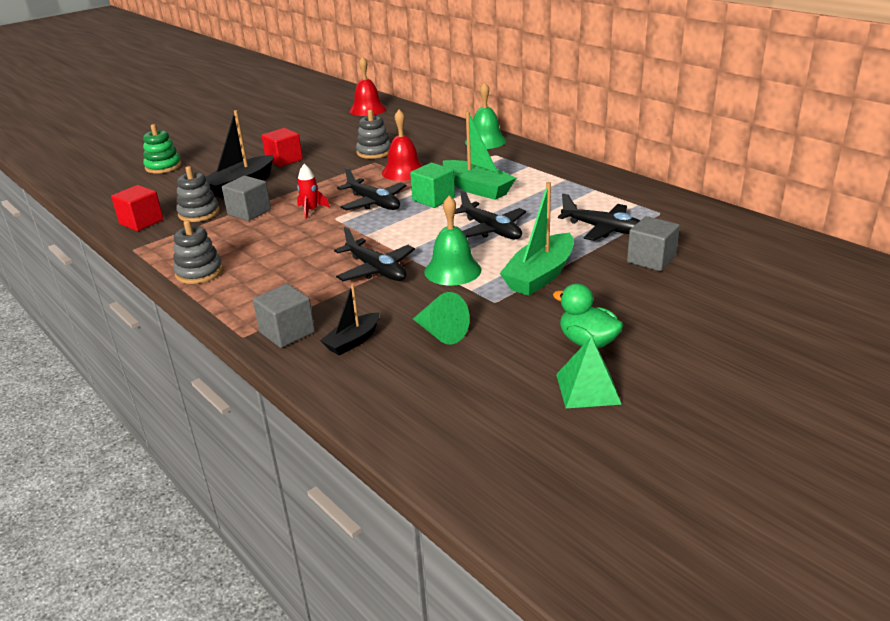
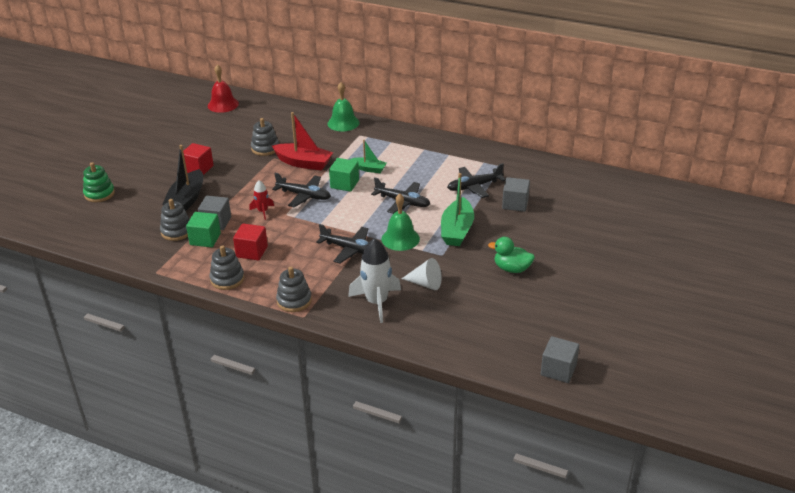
camera: 25 degrees left, 5 degrees up
(141, 222) = (137, 248): red cube -> red cube (252, 251)
(220, 226) = (205, 239): none -> green cube
(250, 314) = (294, 301): none -> grey stacking toy
(287, 332) = (330, 307): grey cube -> grey cube (558, 370)
(353, 341) = (376, 302): black boat -> white rocket
(404, 171) = (303, 163): red bell -> red boat
(441, 333) = (425, 283): green cone -> white cone
(477, 189) = (369, 169): green boat -> green boat, size x0.58
(588, 389) = (529, 297): green pyramid -> none
(604, 229) = (474, 186): black plane -> black plane turned 150 degrees clockwise

